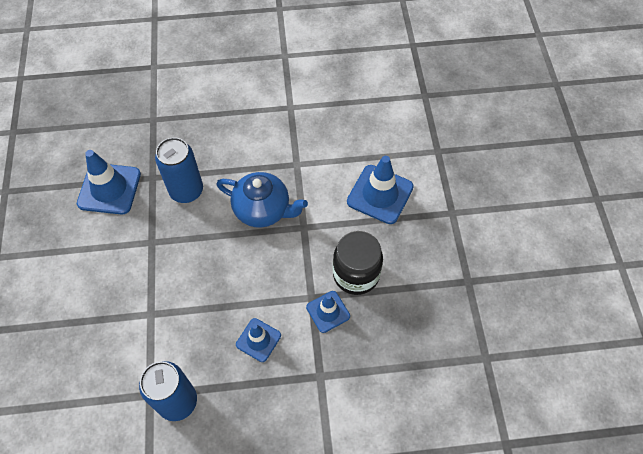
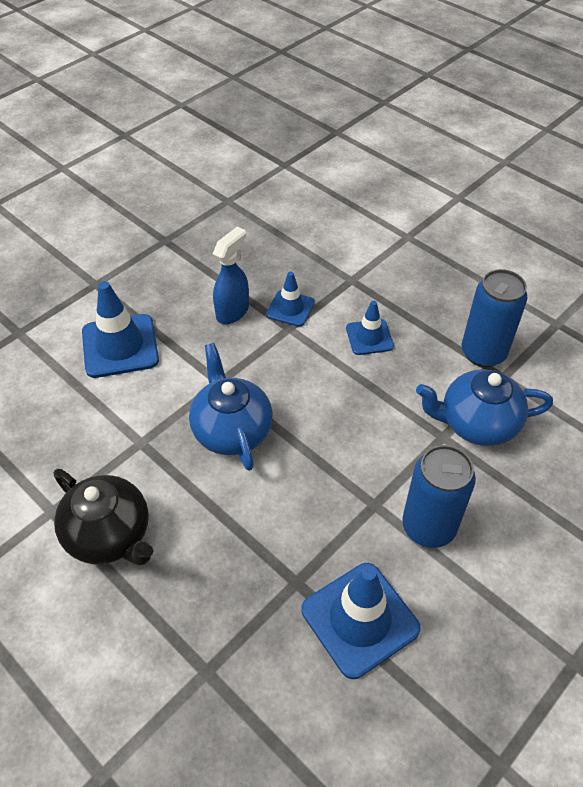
camera: 130 degrees left, 10 degrees down
(138, 341) = (476, 424): none -> blue teapot
(186, 191) = (278, 525): blue can -> blue can (428, 527)
(253, 122) = (110, 535): none -> black teapot
(356, 274) = (233, 311): black jar -> blue spray bottle

